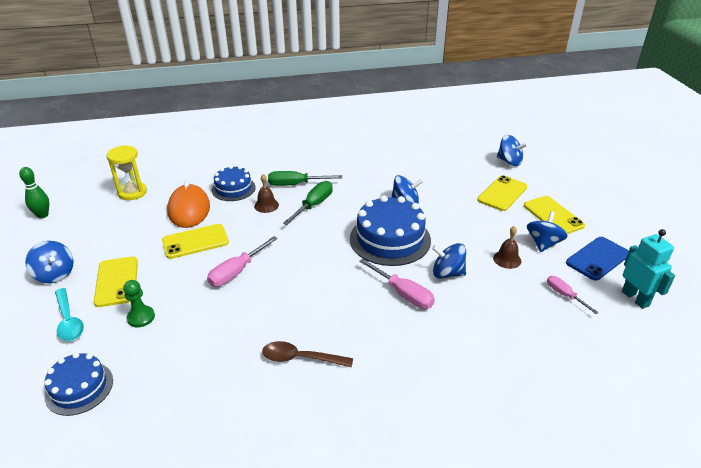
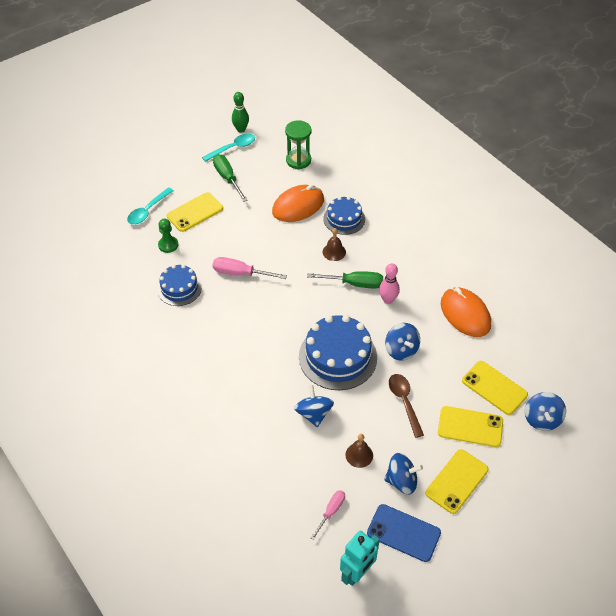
camera: 65 degrees right, 15 degrees up
(55, 274) = (185, 176): blue spinning top -> none
(61, 228) = (233, 148): none -> turquoise spoon
(79, 388) = (99, 250): blue cake -> blue cake (179, 288)
(132, 192) = (298, 160): yellow hourglass -> green hourglass
(195, 241) = (261, 231): yellow phone -> yellow phone (494, 387)
(295, 184) = (378, 257): green screwdriver -> green screwdriver (227, 178)
(300, 358) = (172, 351): brown spoon -> brown spoon (404, 402)
(346, 193) = (388, 300): none -> pink bowling pin
(390, 162) = (465, 314): none -> orange mouse
(403, 294) = (270, 390): pink screwdriver -> none

